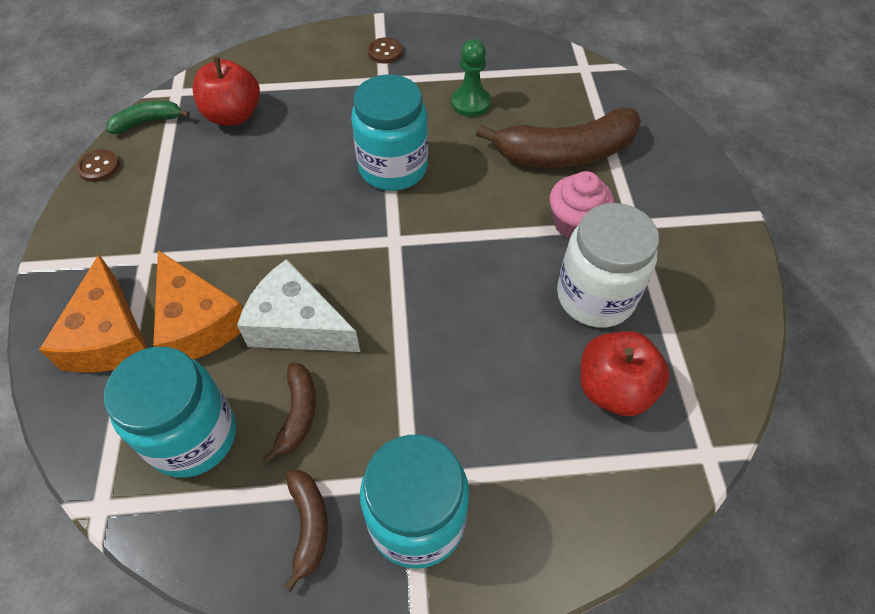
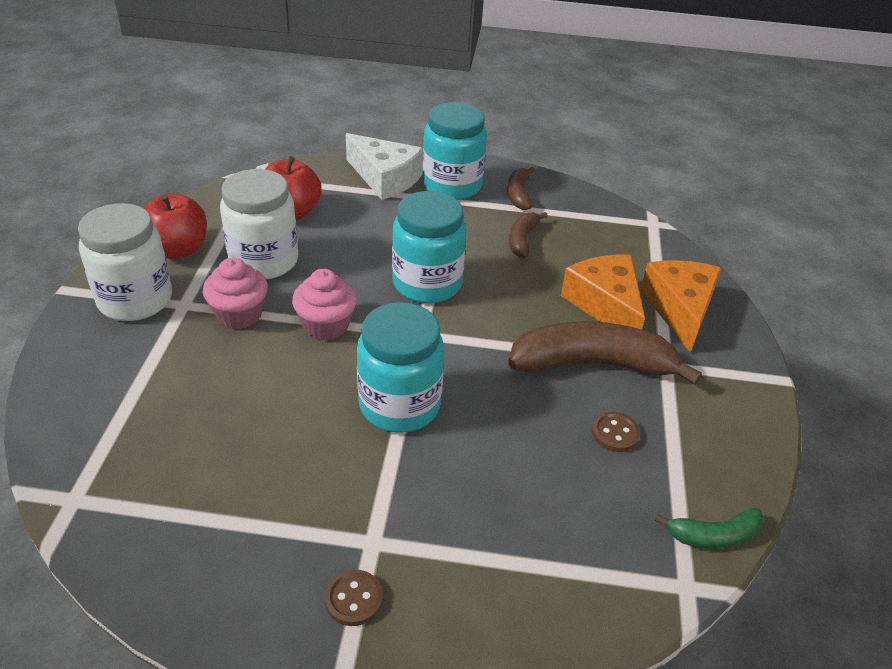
camera: 170 degrees left, 15 degrees down
(99, 167) = (755, 477): brown button -> brown button (615, 433)
(193, 436) = (598, 242): turquoise jar -> turquoise jar (427, 283)
(233, 115) = (594, 521): red apple -> red apple (178, 249)
(297, 324) = (520, 288): white cheese -> white cheese (385, 178)
(470, 103) = (268, 473): green pawn -> none
(488, 229) = (326, 325): none -> pink cupcake
(565, 153) = (196, 383): brown banana -> brown banana (593, 364)
(681, 217) = (135, 300): none -> white jar

